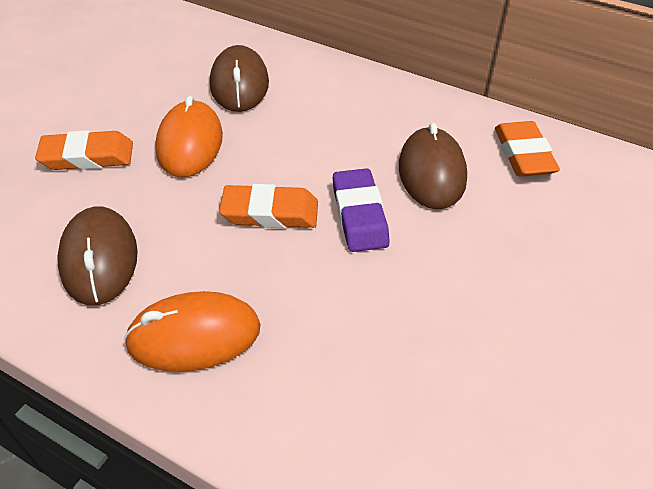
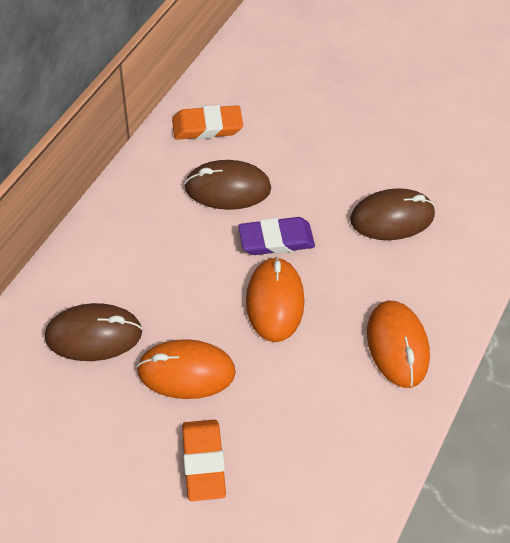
camera: 95 degrees left, 10 degrees up
(99, 259) = (331, 424): brown mouse -> brown mouse (392, 217)
(270, 212) = (275, 301): orange eraser -> orange mouse

